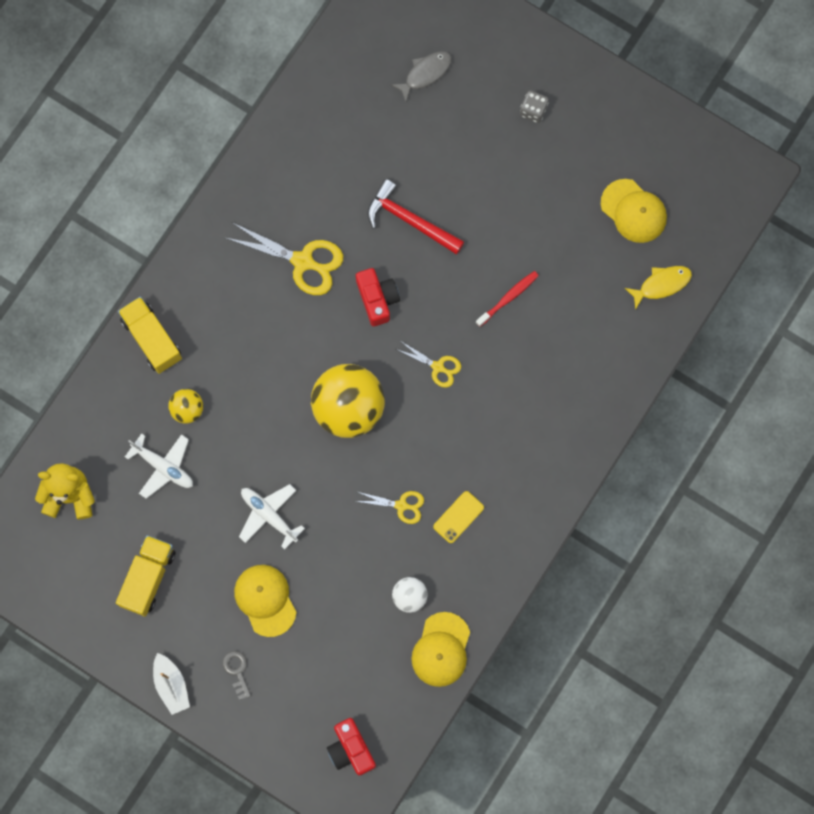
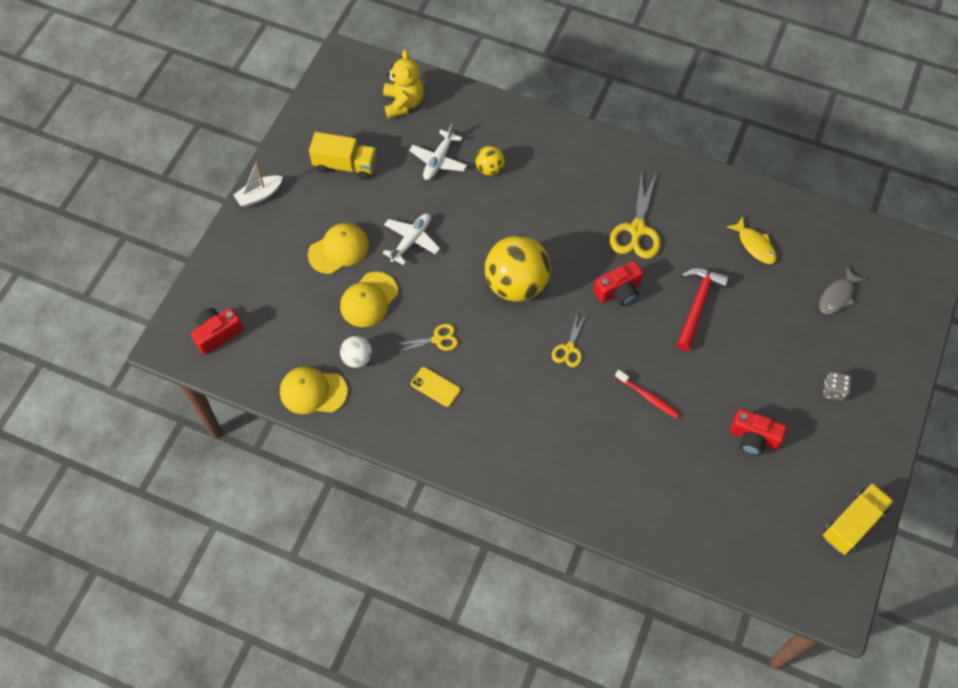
camera: 80 degrees right, 15 degrees down
(152, 339) = (543, 135): yellow truck -> yellow truck (852, 524)
(237, 671) = (276, 239): grey key -> none
(401, 505) = (437, 339): yellow scissors -> yellow scissors turned 105 degrees counterclockwise
(425, 74) = (837, 296): grey fish -> grey fish turned 90 degrees clockwise
(571, 204) = (753, 438): none -> red camera
(633, 211) = (764, 495): yellow cap -> yellow cap (369, 300)
(661, 284) = (698, 533): yellow fish -> yellow fish (754, 245)

